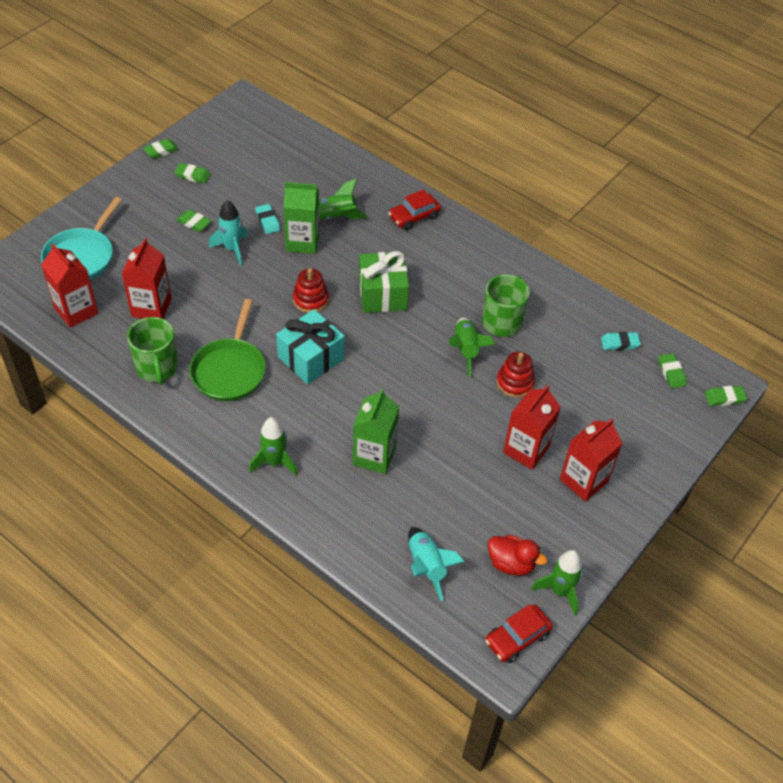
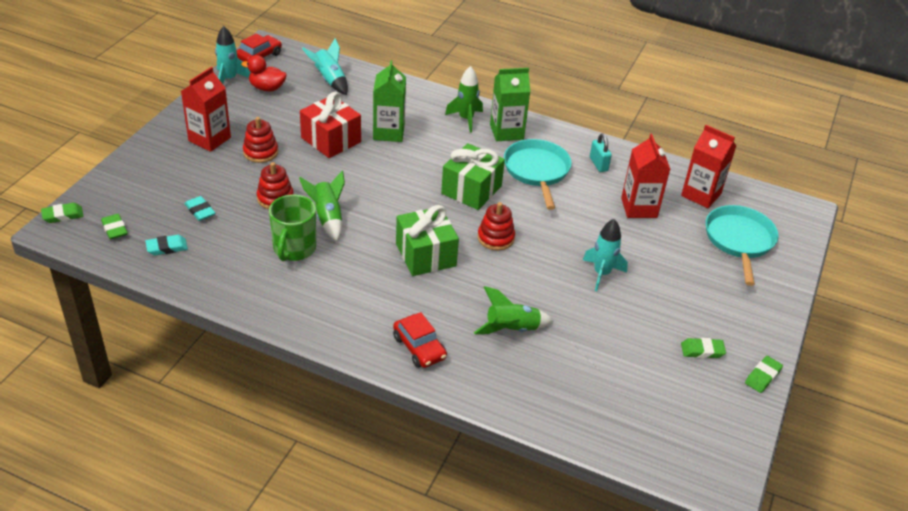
camera: 165 degrees right, 10 degrees down
(157, 368) = (598, 164): green mug -> turquoise padlock
(194, 223) = (659, 294): green eraser -> none
(230, 370) = (537, 171): green pan -> turquoise pan
(267, 221) = (583, 311): turquoise eraser -> turquoise eraser (200, 211)
(302, 242) = (533, 294): green carton -> green carton (506, 132)
(311, 358) = (471, 190): turquoise gift -> green gift
(414, 217) = (419, 348): red car -> red car turned 105 degrees clockwise
(444, 455) = (331, 140): none -> red gift
(526, 450) = (260, 152): red carton -> red stacking toy
(560, 591) = (229, 79): green rocket -> turquoise rocket

